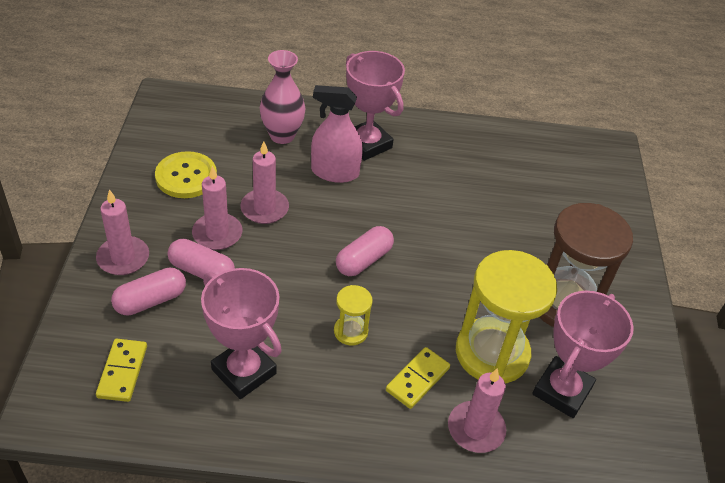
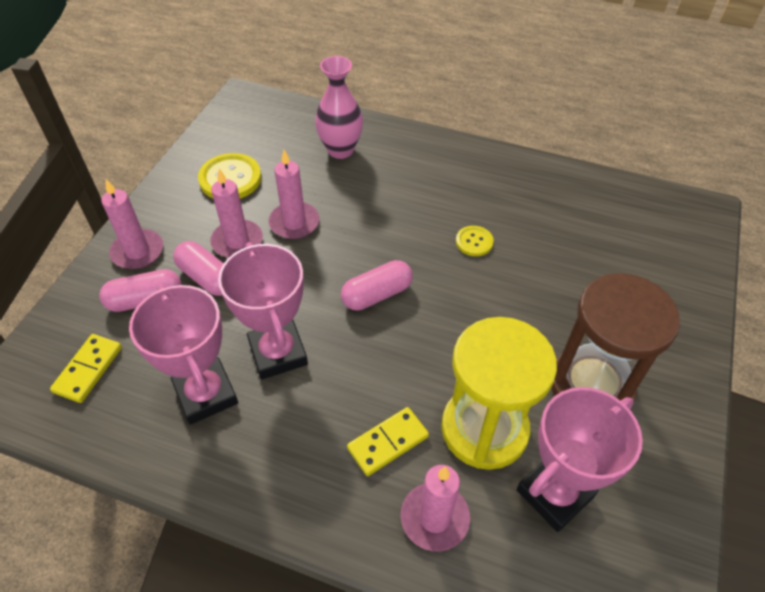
camera: 20 degrees right, 5 degrees up
(335, 172) = (380, 195): pink spray bottle -> none
(350, 331) = (334, 372): yellow hourglass -> none
(367, 144) = (425, 170): pink trophy -> pink trophy (278, 353)
(432, 201) = (474, 242): none -> yellow button

